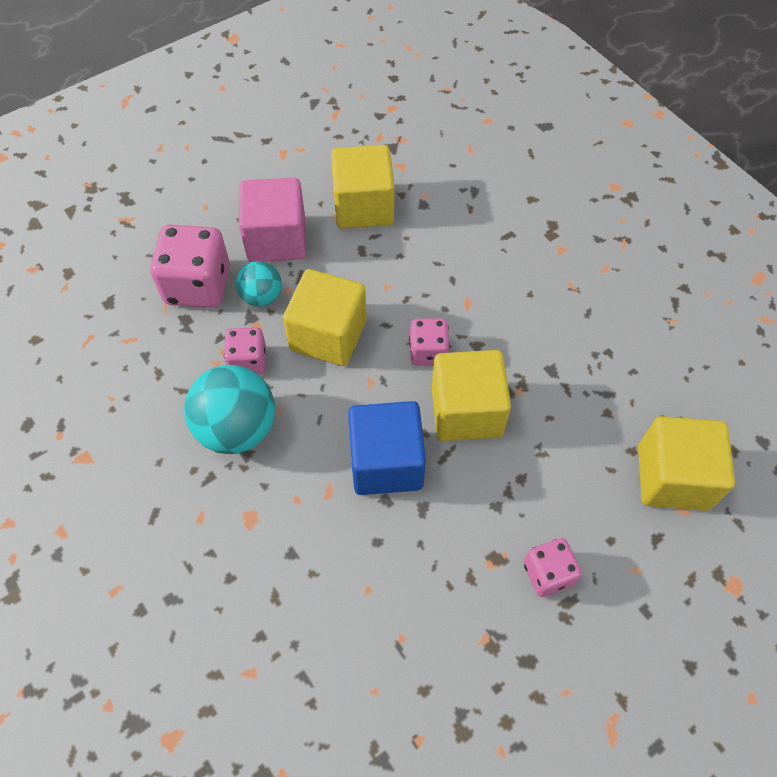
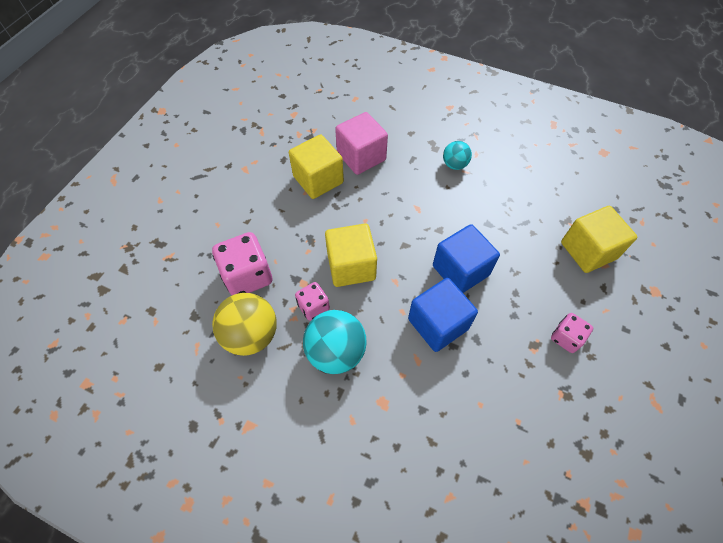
camera: 30 degrees left, 0 degrees up
(155, 357) = (251, 335): none -> yellow ball
(262, 297) = (294, 263): turquoise ball -> turquoise ball (454, 164)
(277, 239) = (278, 223): pink cube -> pink cube (361, 157)
(428, 352) = (415, 247): pink dice -> none
(466, 411) = (460, 270): yellow cube -> blue cube

